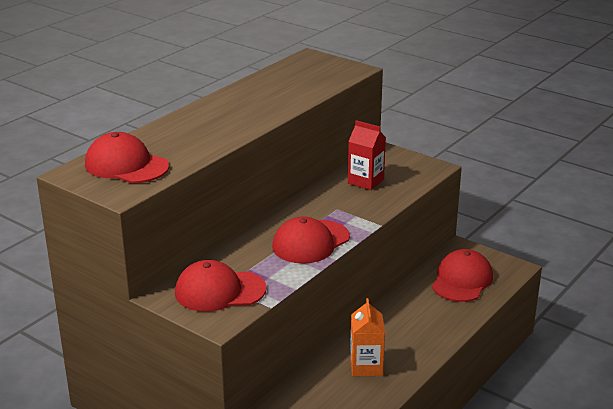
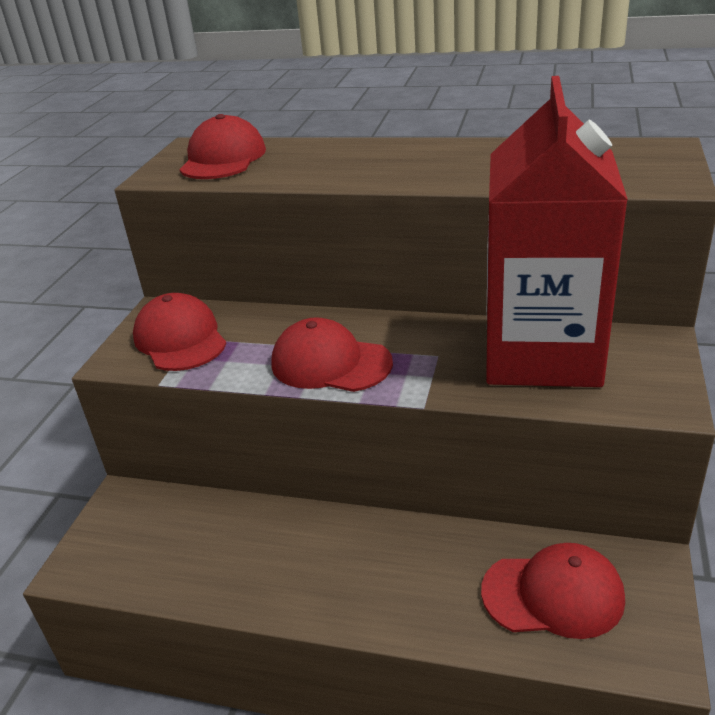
camera: 70 degrees right, 5 degrees up
(365, 181) = (542, 354): red carton -> red carton, size x2.40
(366, 366) = (262, 553): orange carton -> none

